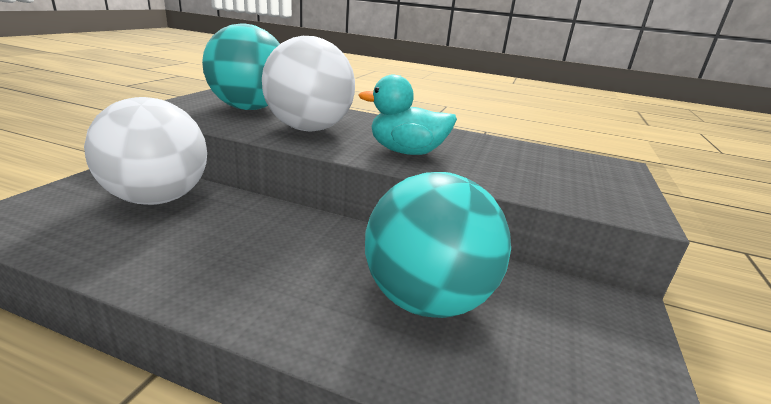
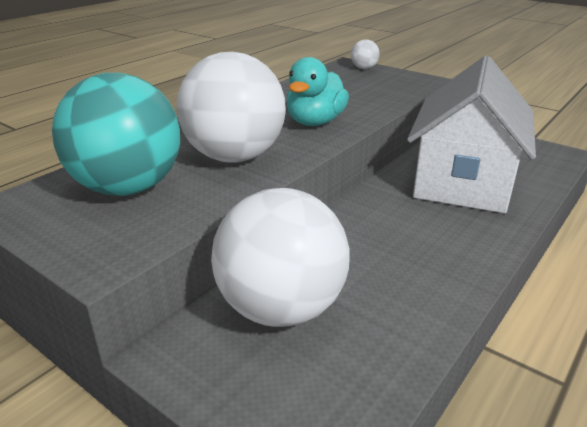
camera: 70 degrees left, 5 degrees up
(427, 299) = (463, 181): turquoise ball -> white house
(616, 173) = (364, 68): none -> white ball

